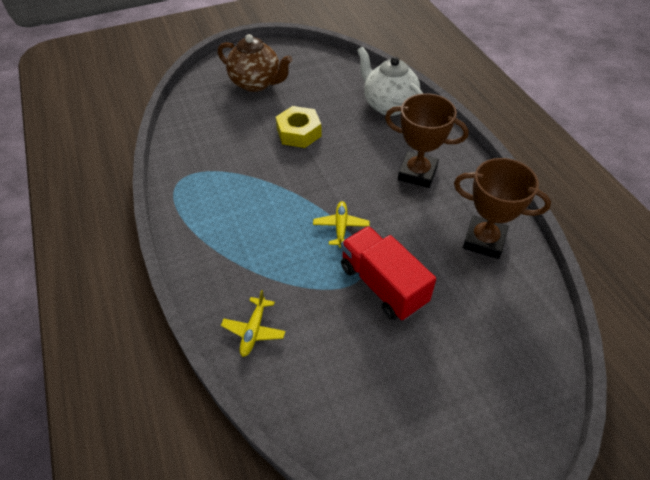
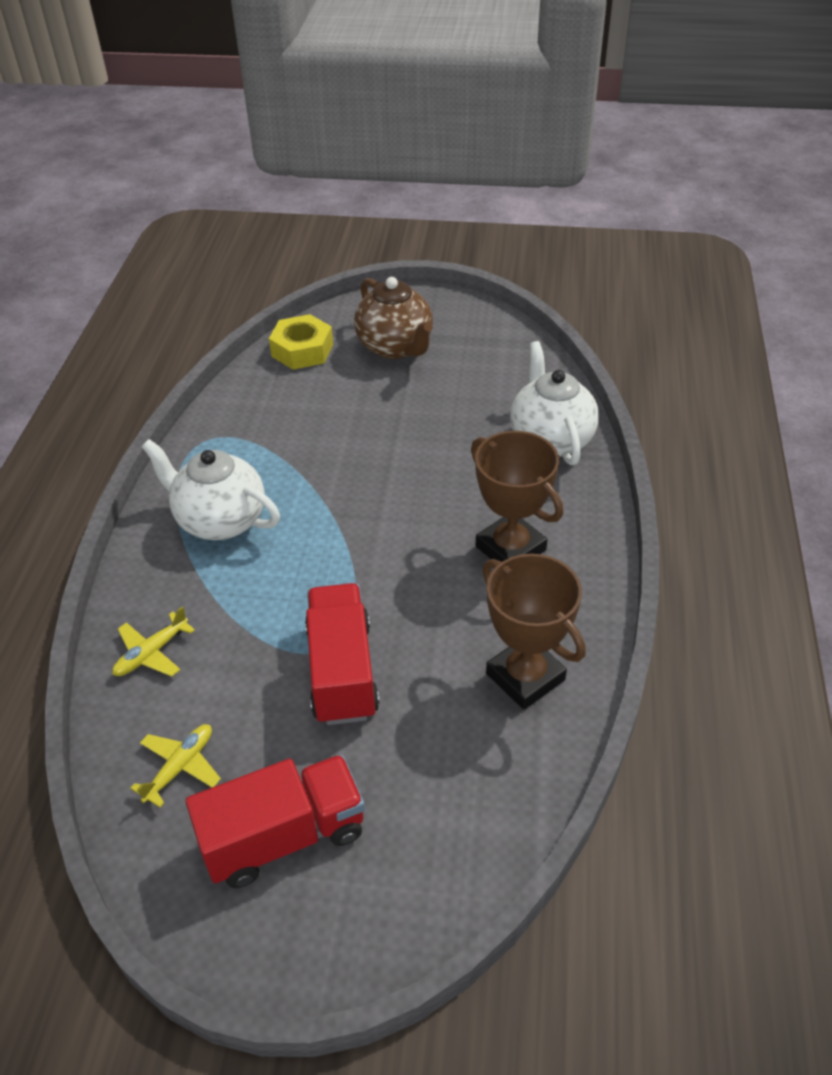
camera: 30 degrees right, 5 degrees down
(230, 227) = (220, 520): none -> white teapot
(299, 132) = (397, 433): yellow nut -> yellow nut (302, 350)
(341, 227) = (350, 576): yellow plane -> yellow plane (180, 767)
(431, 400) = (284, 836): none -> red truck

